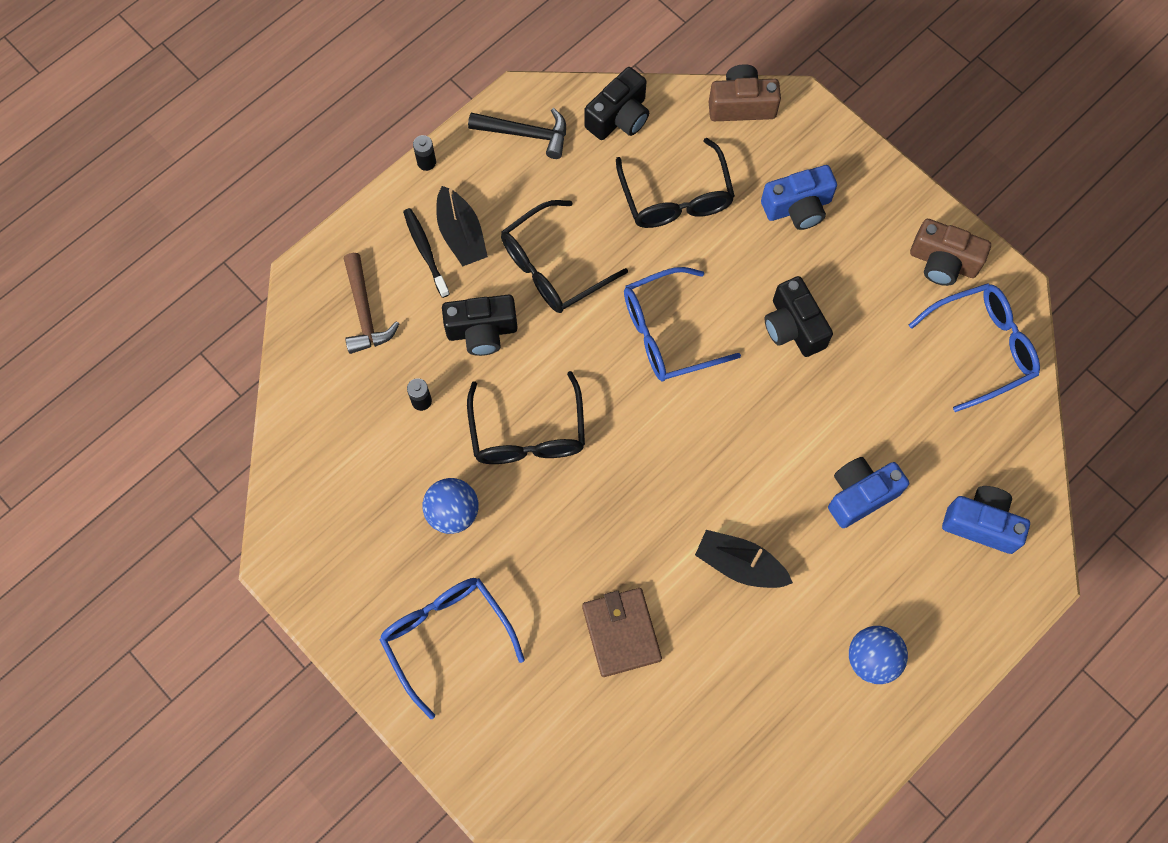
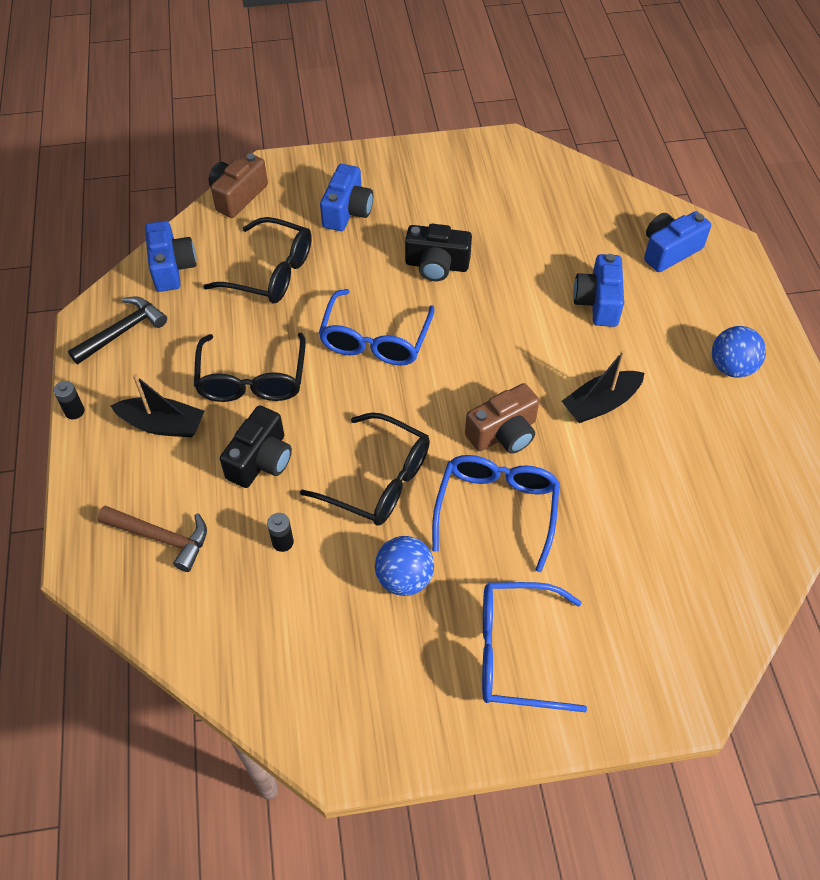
camera: 55 degrees left, 15 degrees down
(425, 251) = (151, 459): black toothbrush -> none
(619, 117) = (172, 268): black camera -> blue camera
(621, 633) = (603, 515): brown wallet -> none
(943, 262) = (460, 163): brown camera -> brown camera (504, 433)
(982, 348) = (540, 179): blue glasses -> blue glasses (496, 509)

